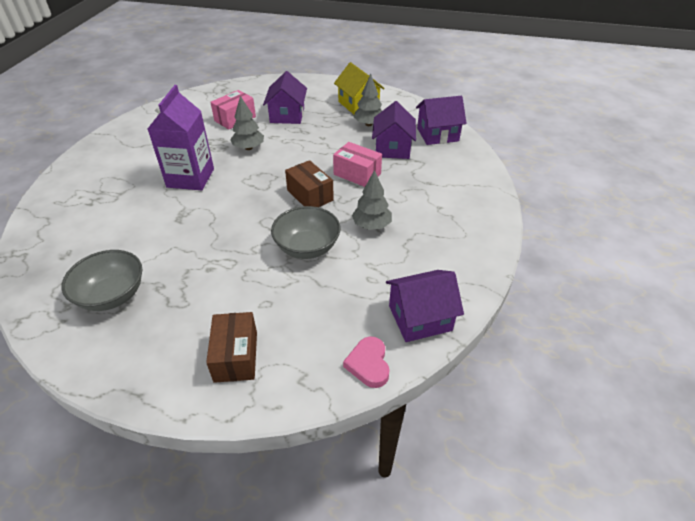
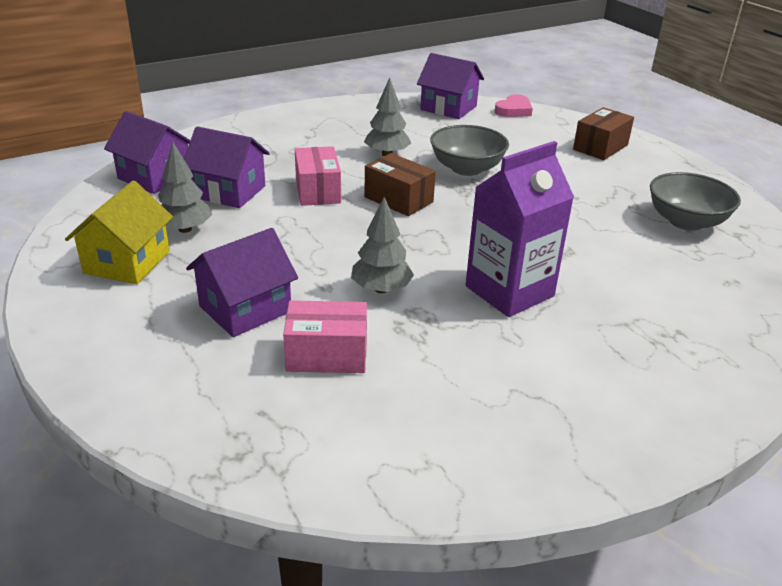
camera: 135 degrees left, 10 degrees down
(310, 195) = (398, 199): brown box -> brown box turned 60 degrees counterclockwise
(392, 148) = (229, 191): purple house -> purple house turned 60 degrees clockwise

